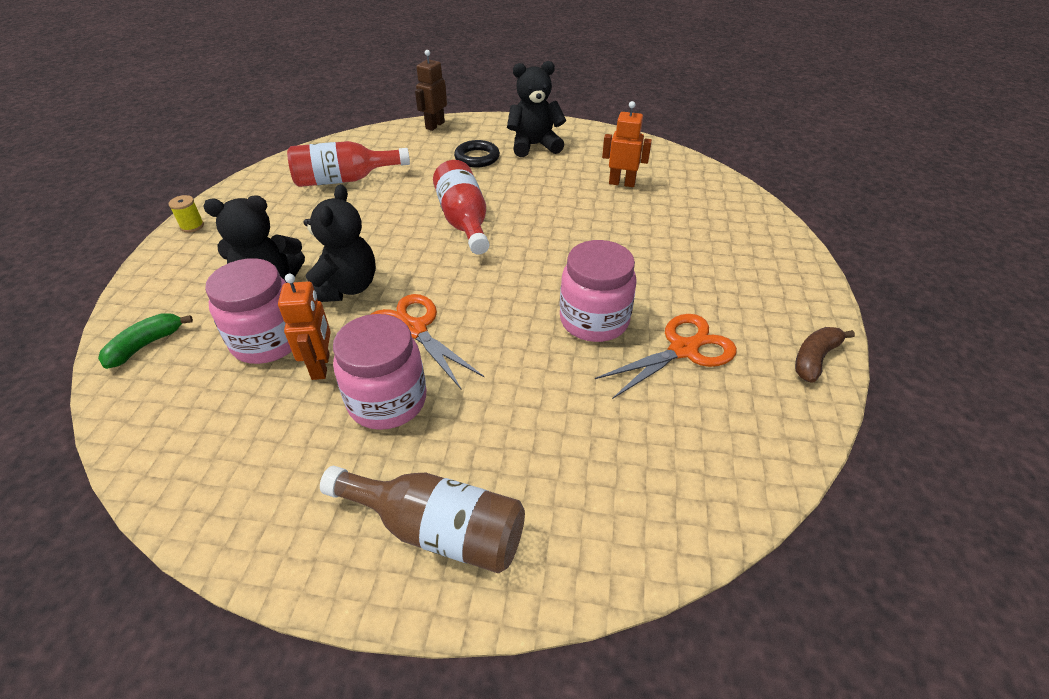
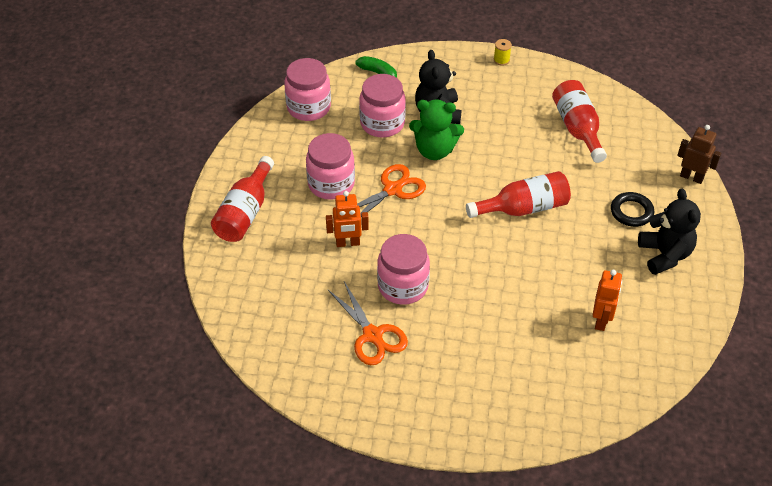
camera: 90 degrees right, 5 degrees up
(183, 438) = (308, 107): none -> pink jar
(321, 366) = (360, 151): orange robot -> orange robot (348, 243)
(345, 288) = (434, 150): black teddy bear -> green teddy bear
(437, 529) = (245, 212): brown bottle -> red bottle
(814, 359) = (362, 415): brown banana -> none

